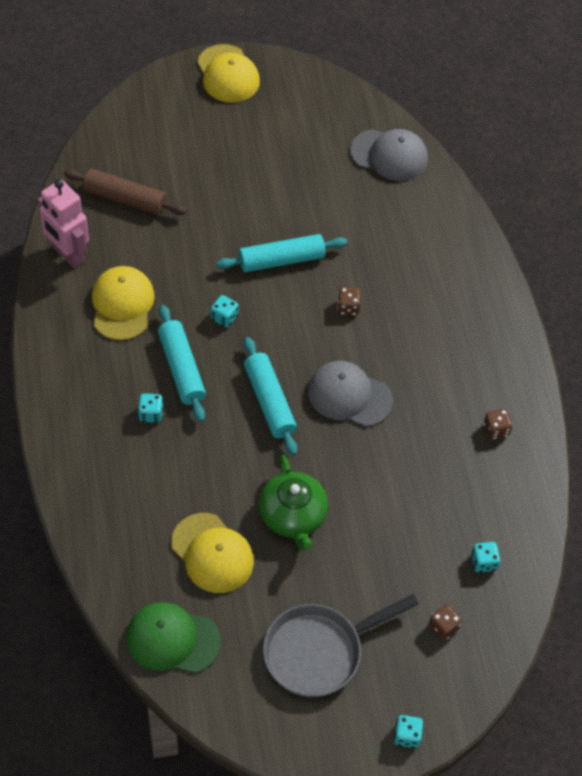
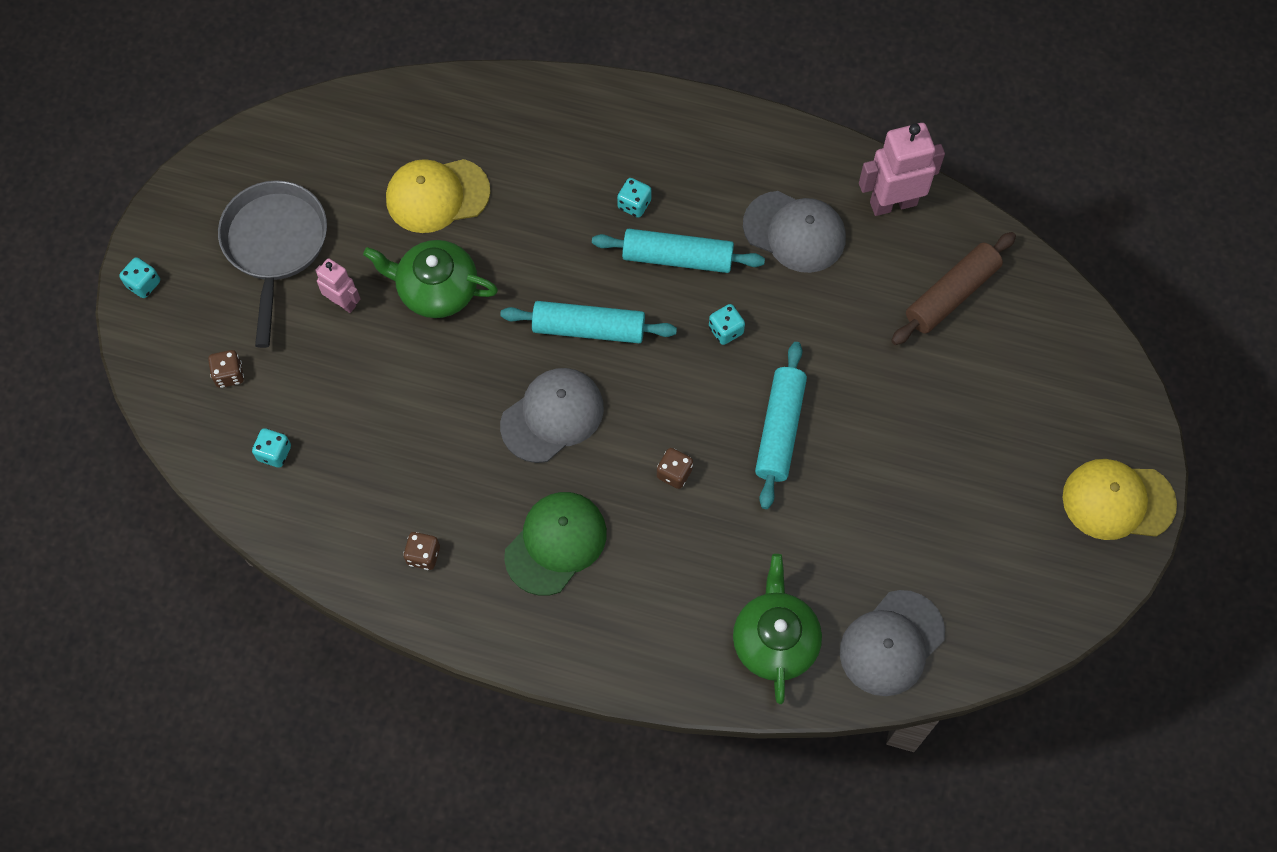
camera: 120 degrees right, 10 degrees up
(122, 305) = (794, 232): yellow cap -> grey cap
(172, 639) = (366, 123): green cap -> green cap (556, 543)
(339, 576) = (343, 302): none -> pink robot
(425, 213) = (775, 640): none -> green teapot

